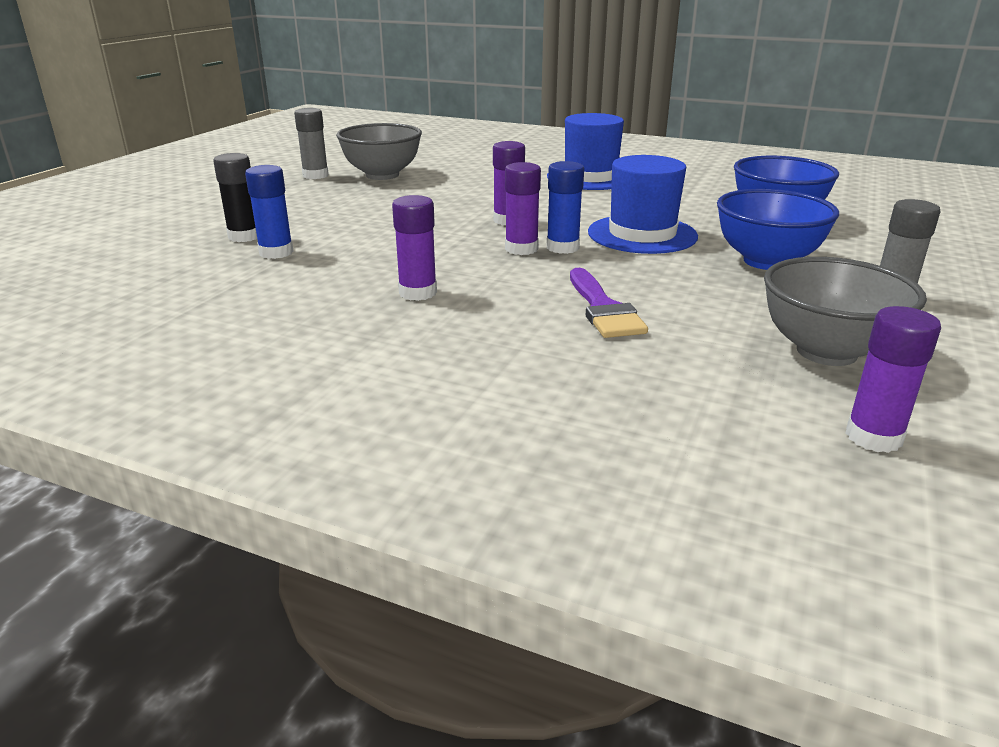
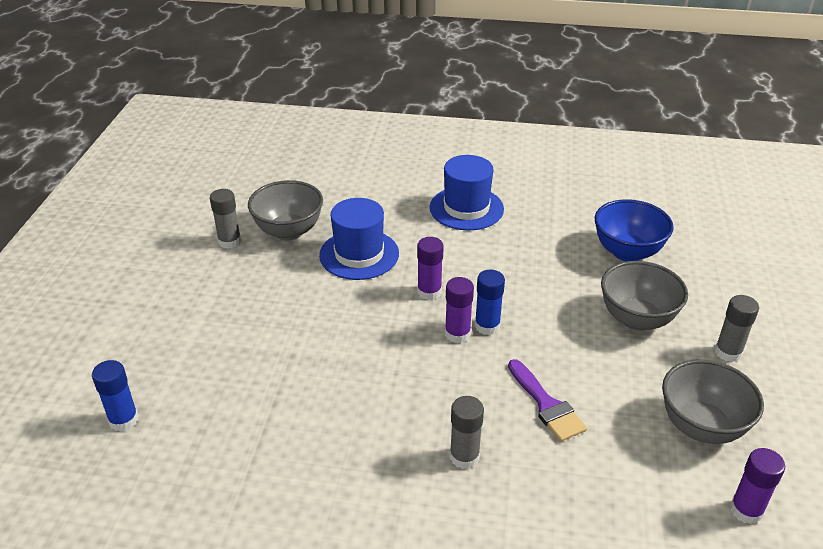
camera: 15 degrees left, 10 degrees up
(244, 236) = (228, 355): black glue stick -> none
(276, 252) = (269, 375): blue glue stick -> blue glue stick (123, 420)
(418, 293) = (408, 410): purple glue stick -> none
(462, 334) = (464, 456): none -> grey glue stick
(642, 234) = (538, 295): blue hat -> blue hat (359, 254)
(766, 261) = (637, 319): blue bowl -> grey bowl

